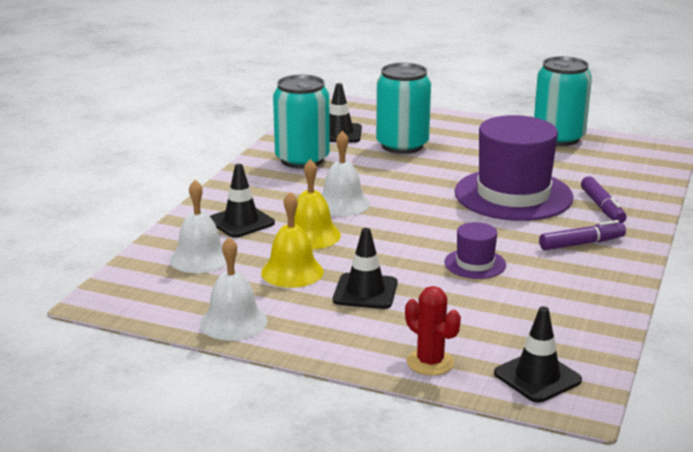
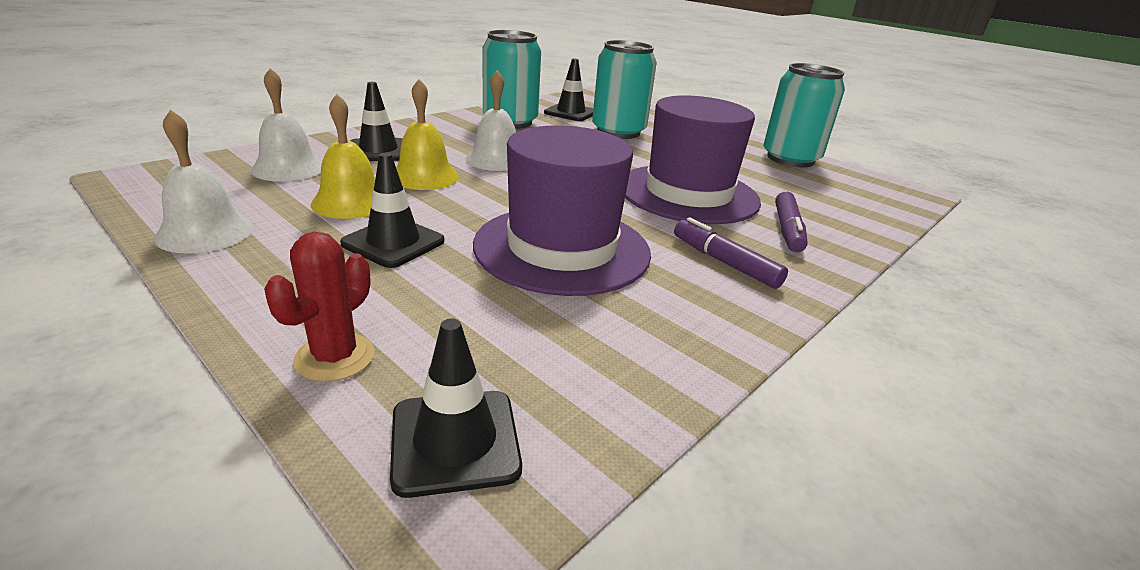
camera: 20 degrees right, 5 degrees up
(430, 362) = (335, 357): red cactus -> red cactus turned 45 degrees clockwise
(475, 264) = (562, 248): purple hat -> purple hat, size x2.17
(582, 244) = (724, 262): purple marker -> purple marker turned 135 degrees counterclockwise

